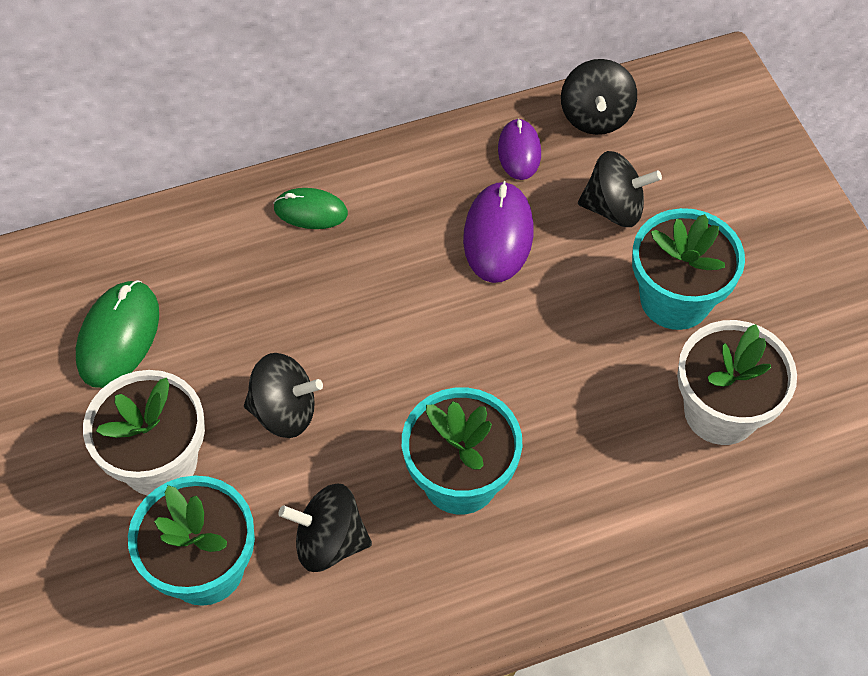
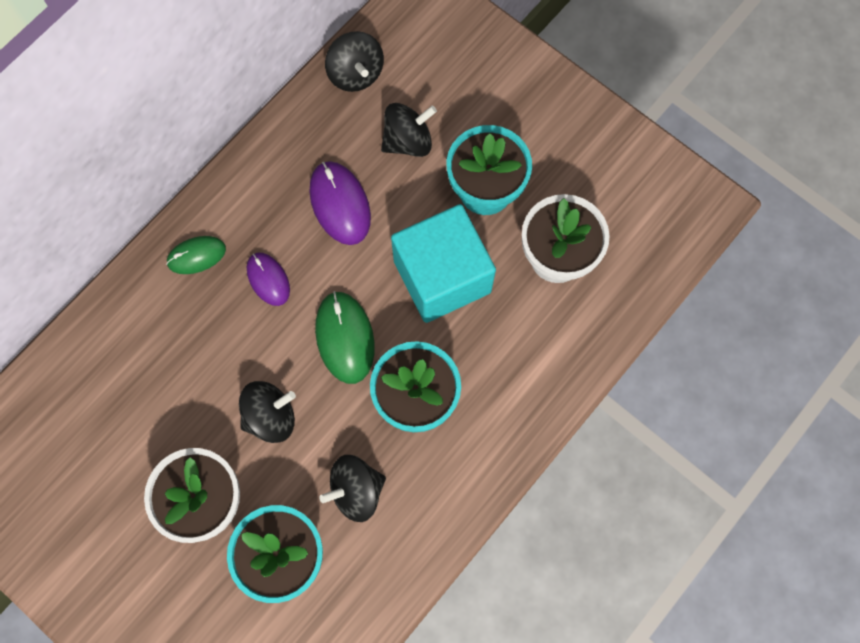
camera: 30 degrees left, 15 degrees up
(118, 336) = (118, 426): green mouse -> green mouse (345, 338)
(519, 151) = (318, 130): purple mouse -> purple mouse (268, 279)
(569, 365) = (442, 276): none -> turquoise cube

